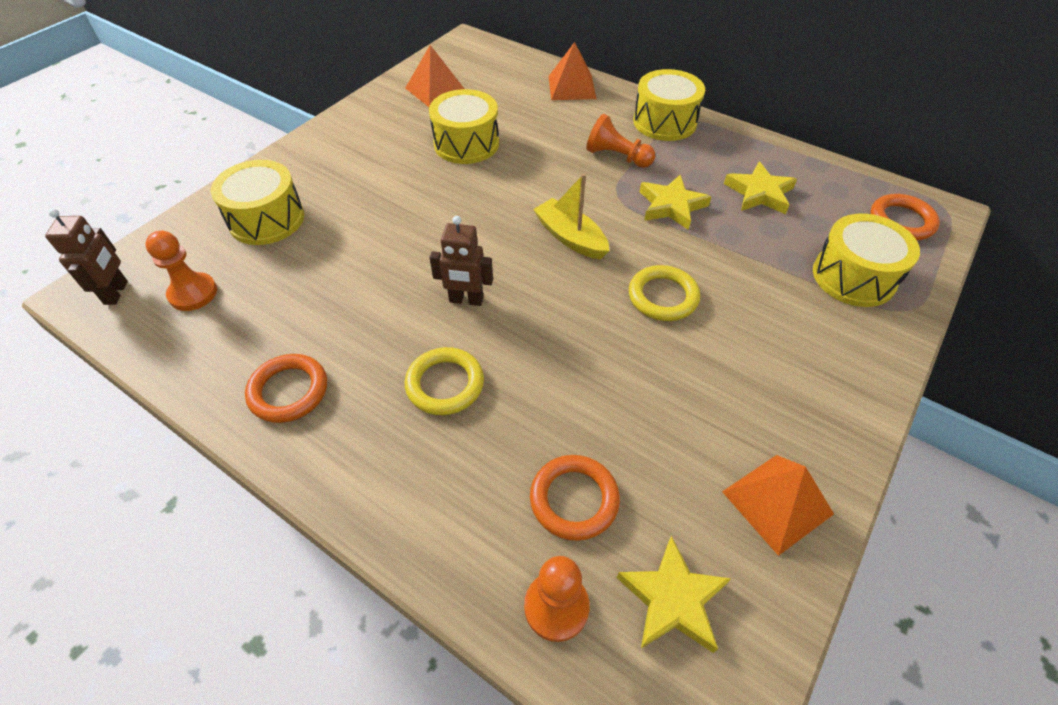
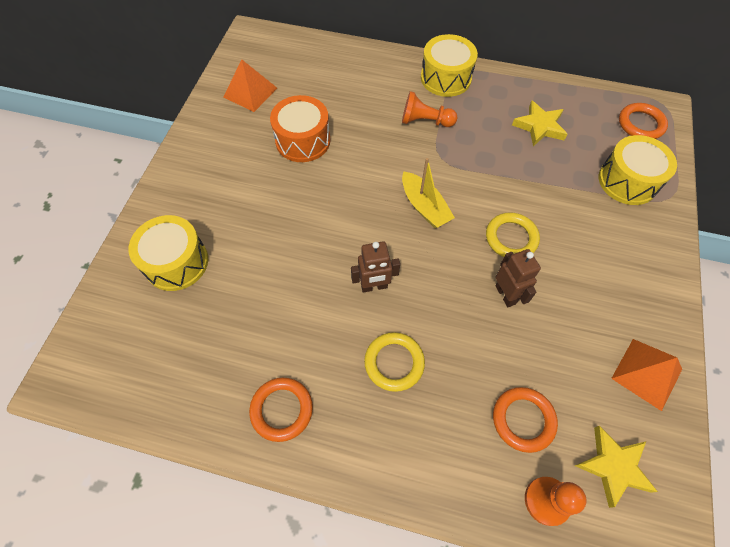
camera: 20 degrees left, 10 degrees up
(116, 293) = (88, 372): brown robot -> brown robot (506, 295)
(193, 293) = (154, 351): orange pawn -> none
(466, 143) = (303, 140): yellow drum -> orange drum
(570, 238) = (424, 206): yellow boat -> yellow boat turned 150 degrees counterclockwise
(572, 87) = (360, 61): orange pyramid -> none
(671, 206) = (484, 156): yellow star -> none

